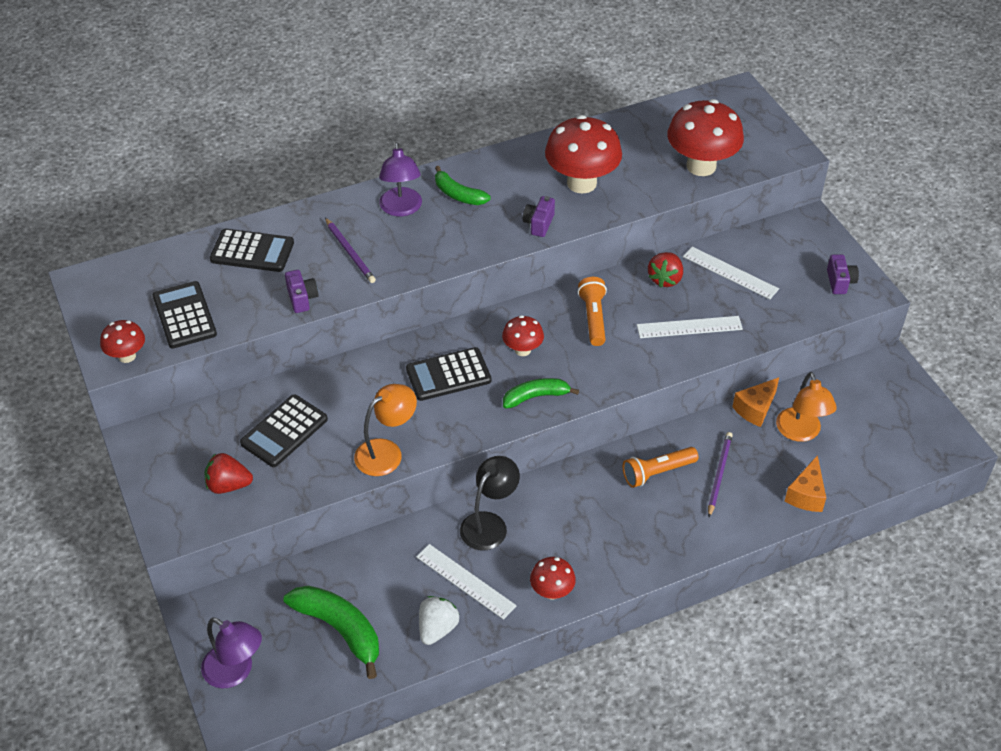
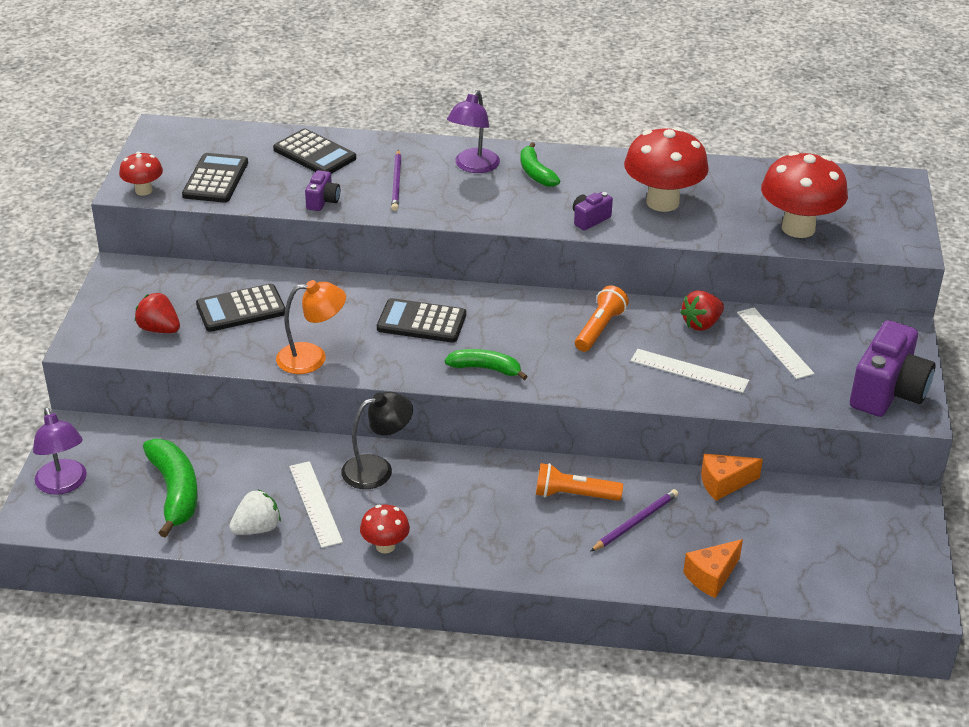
camera: 30 degrees right, 10 degrees down
(522, 350) = (508, 328): red mushroom -> none
(800, 432) = (754, 522): orange lamp -> none
(840, 282) = (888, 392): purple camera -> purple camera, size x2.10

